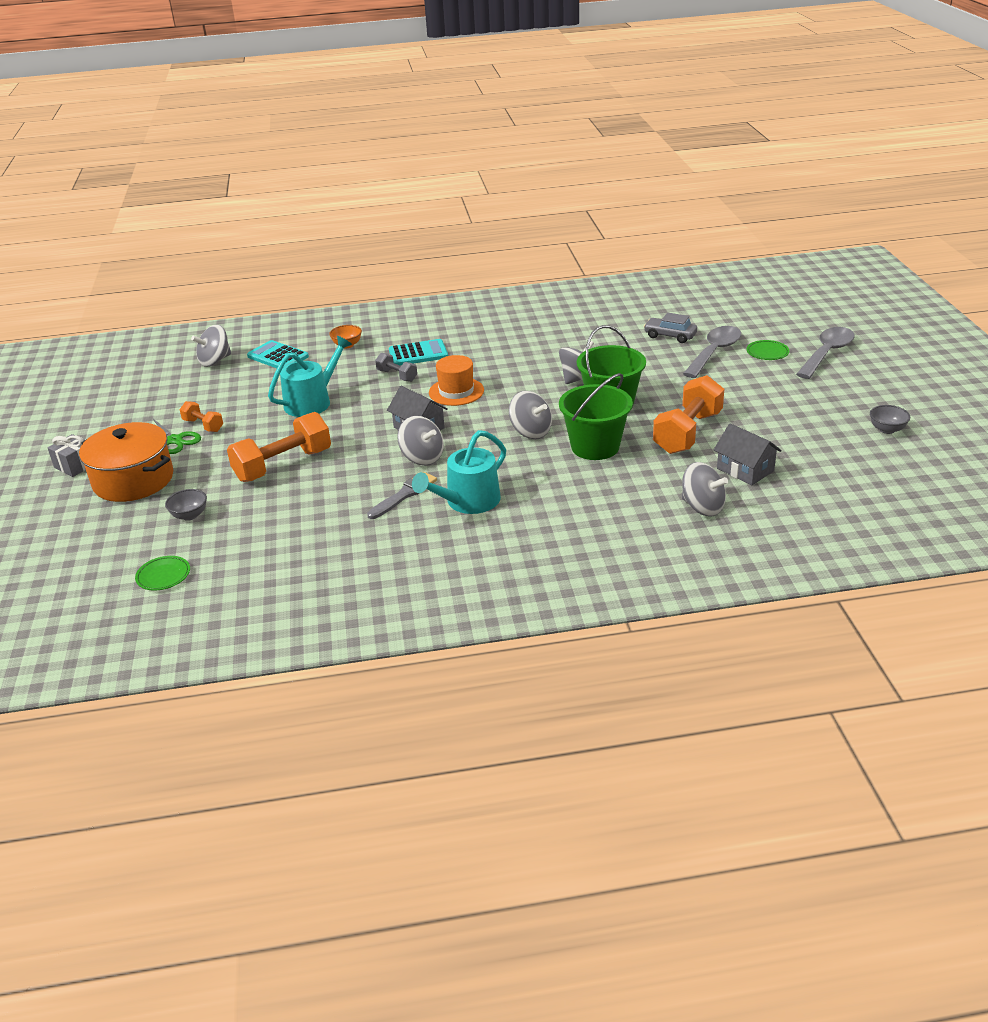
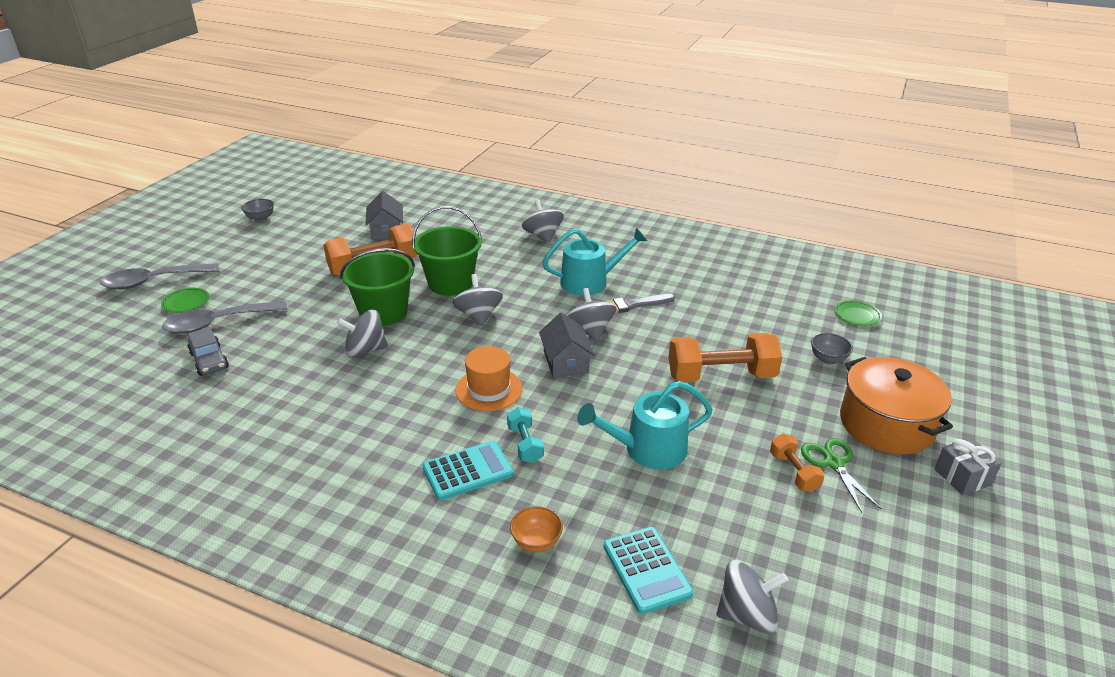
camera: 150 degrees left, 0 degrees up
(397, 376) = (525, 444): grey dumbbell -> turquoise dumbbell
(418, 354) = (468, 471): turquoise calculator -> turquoise calculator turned 135 degrees clockwise
(702, 507) = (449, 222): grey spinning top -> grey spinning top (542, 236)

